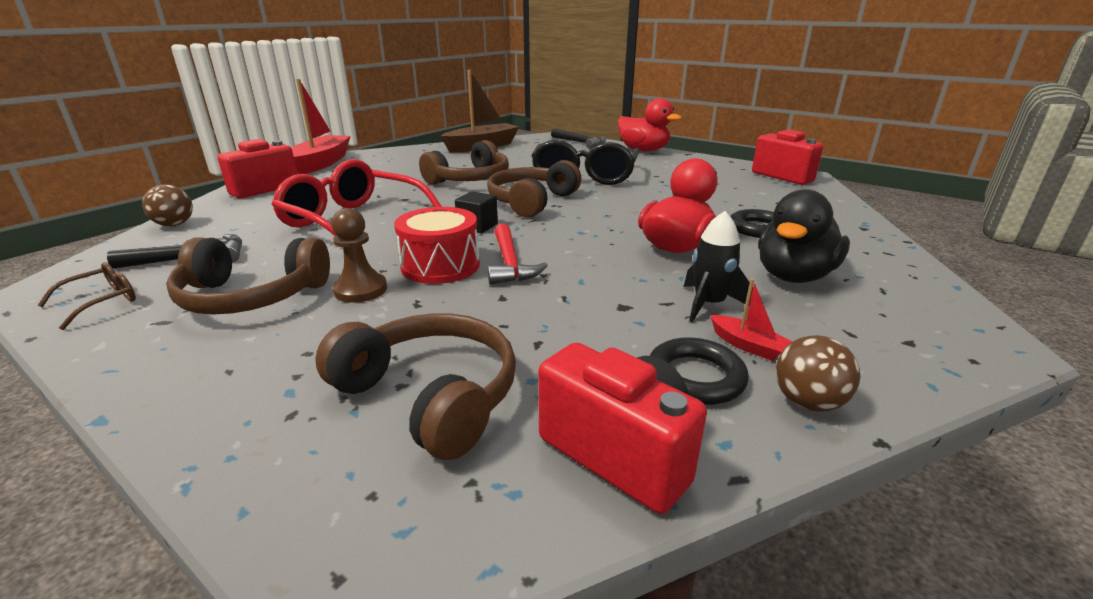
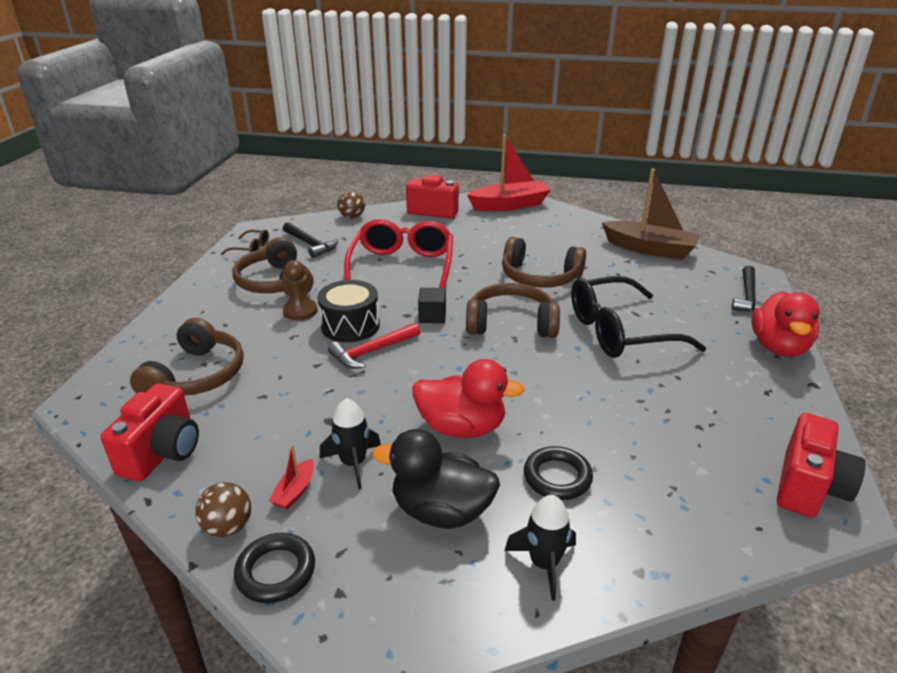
camera: 65 degrees right, 5 degrees up
(440, 266) = (350, 325): red drum -> black drum
(695, 377) = (243, 470): black ring -> black ring (276, 571)
(858, 252) = (544, 563): none -> black rocket

